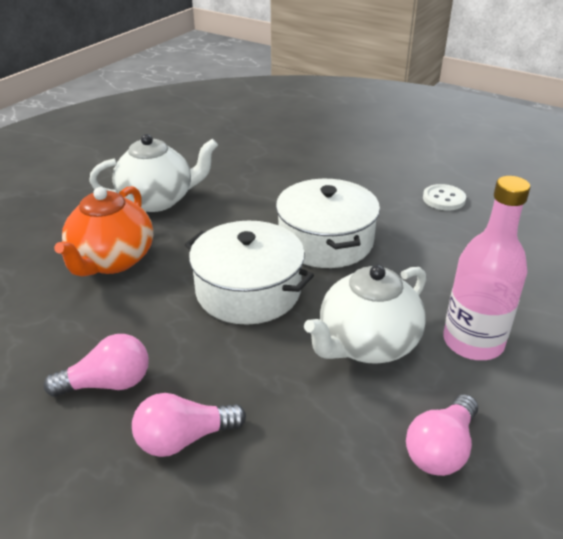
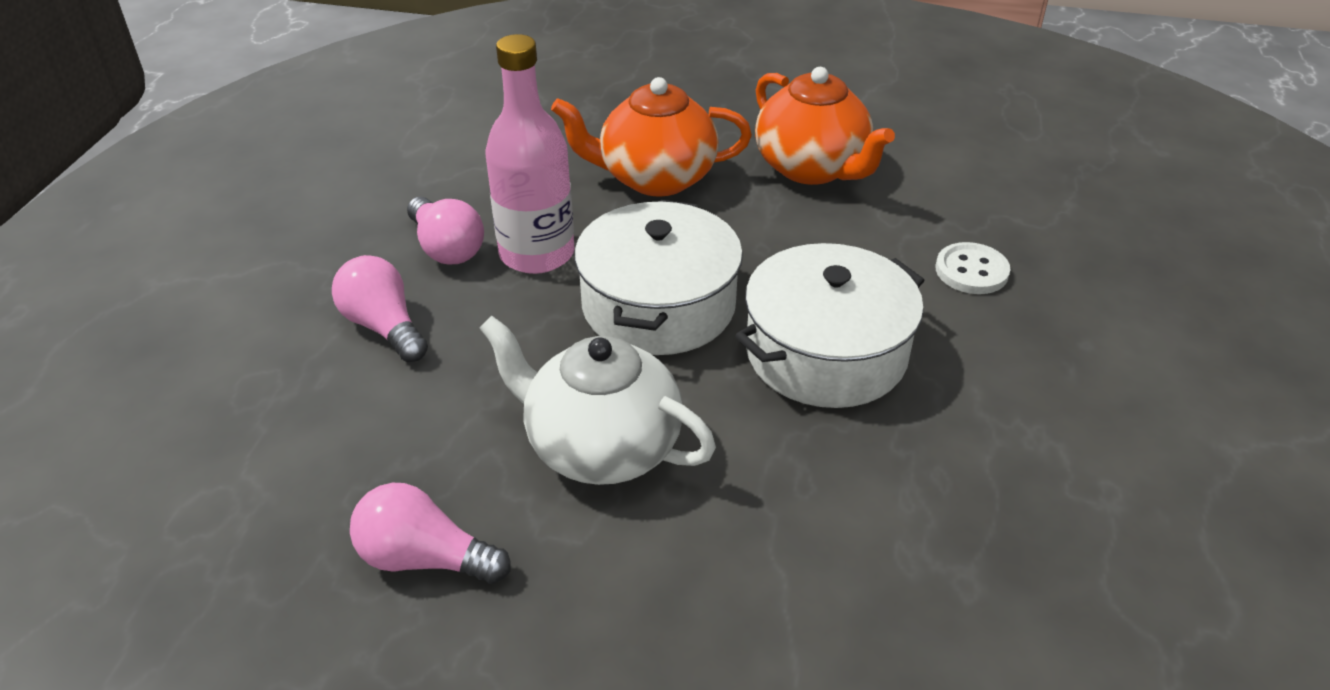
camera: 70 degrees right, 5 degrees up
(158, 200) = (812, 168): white teapot -> orange teapot
(443, 199) = (1080, 482): white button -> white button (971, 271)
(473, 342) = (660, 572): pink bottle -> pink bottle (537, 254)

